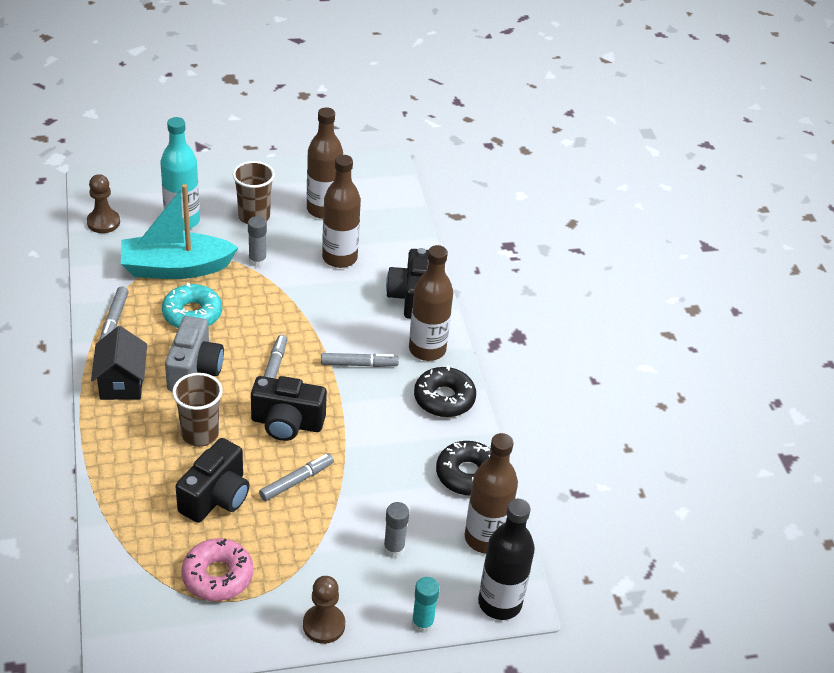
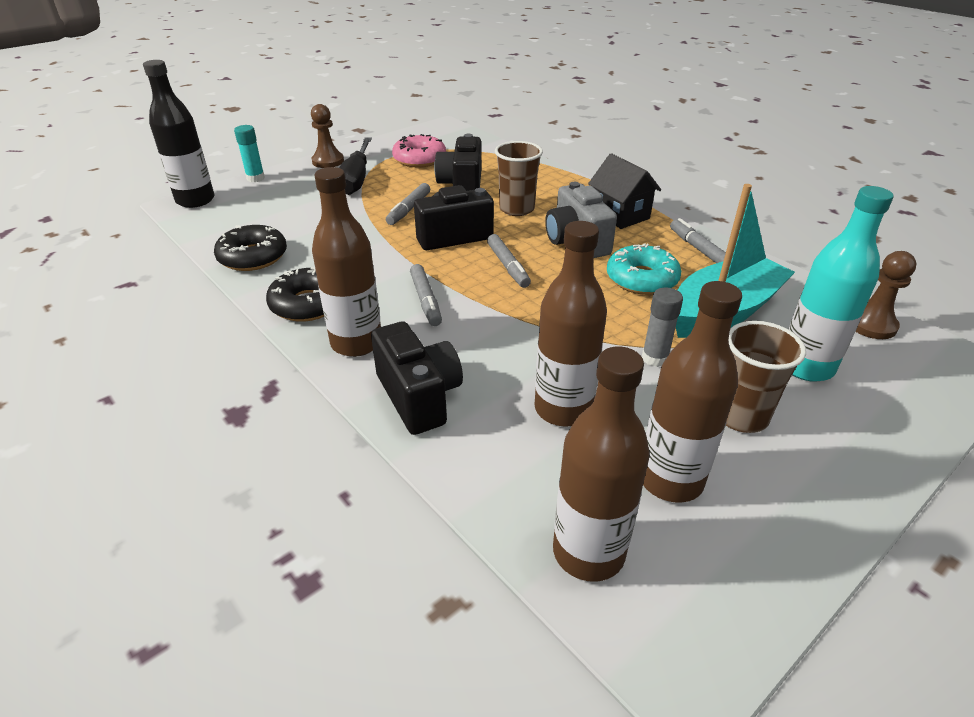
camera: 155 degrees right, 5 degrees down
(314, 565) = (356, 179): none -> black screwdriver
(359, 364) = (426, 300): grey marker -> grey marker turned 75 degrees counterclockwise
(394, 548) = (299, 201): grey glue stick -> none
(485, 538) = (220, 226): brown bottle -> brown bottle (588, 552)

